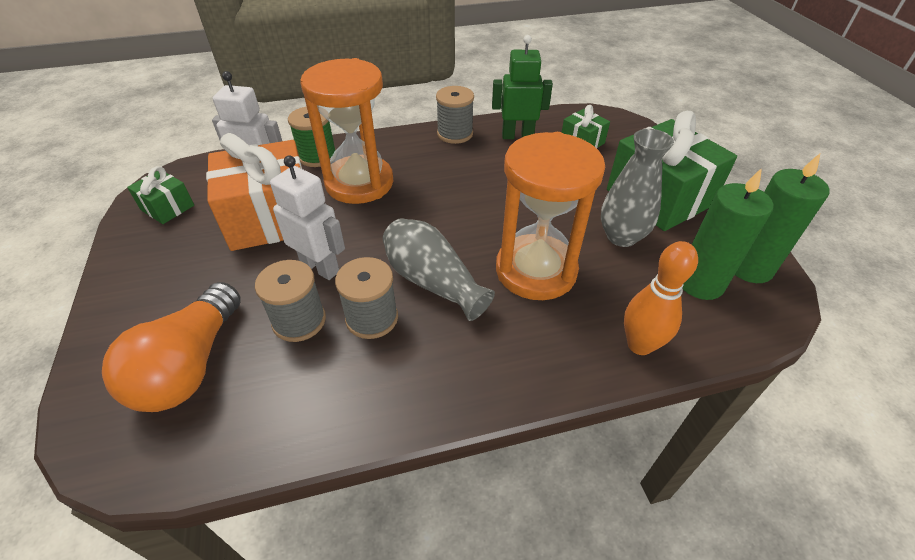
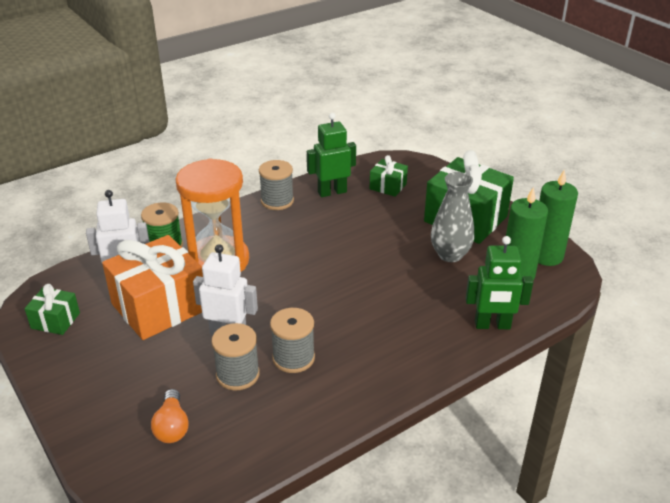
camera: 20 degrees left, 10 degrees down
(190, 365) = (172, 426): orange light bulb -> orange light bulb, size x0.54
(433, 282) = (325, 321): grey vase -> none
(536, 270) = (398, 294): orange hourglass -> none
(639, 345) = (492, 325): orange bowling pin -> green robot

